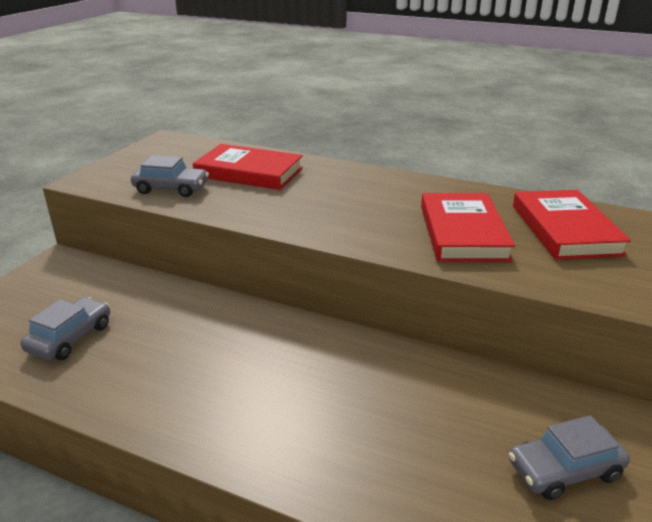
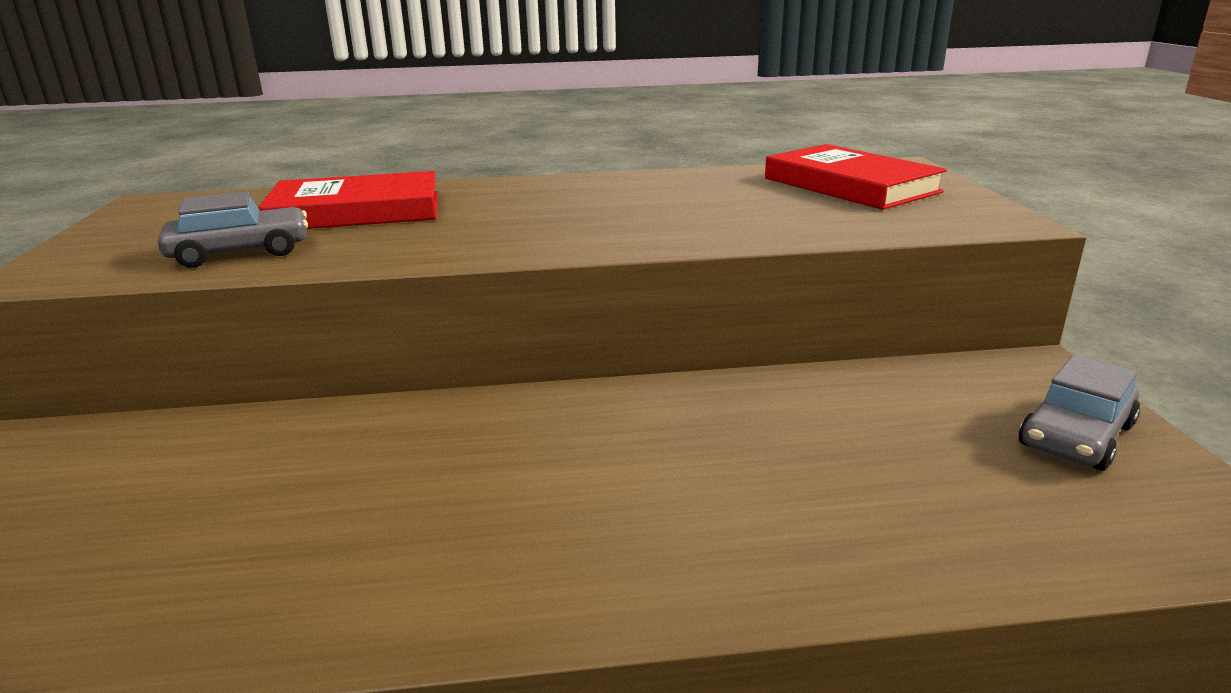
camera: 30 degrees left, 5 degrees down
(70, 338) = (173, 550): grey car -> none
(462, 232) = (747, 209): red book -> none

